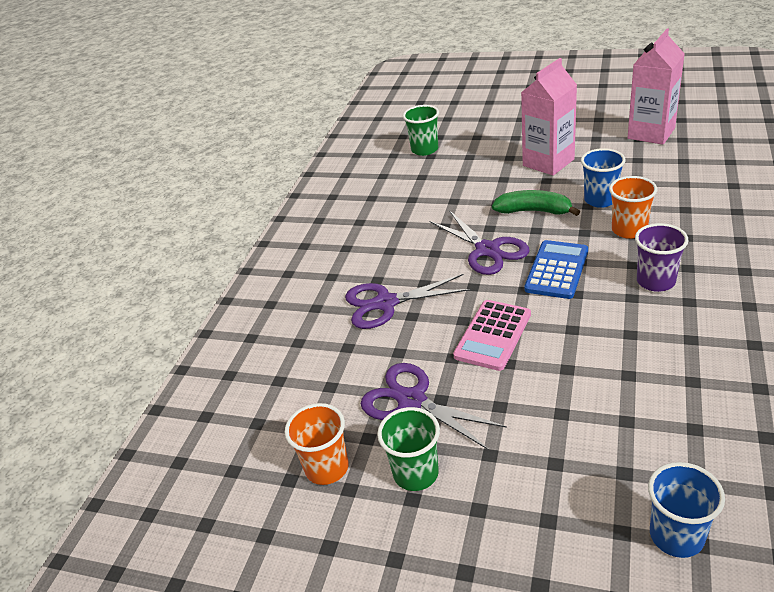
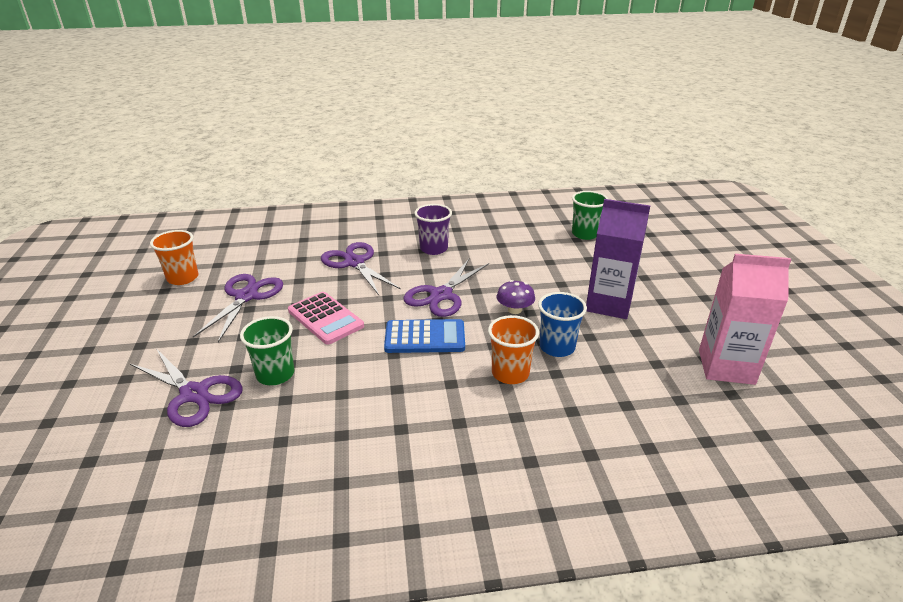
camera: 60 degrees right, 5 degrees down
(416, 473) = (175, 312): green cup -> green cup (275, 374)
(493, 335) = (325, 318): pink calculator -> pink calculator turned 135 degrees counterclockwise
(534, 211) = (514, 310): green banana -> purple mushroom
(548, 162) = (608, 304): pink carton -> purple carton
(600, 449) = (194, 394): none -> purple scissors
(655, 281) = (427, 401): purple cup -> purple cup (433, 249)
(676, 536) = (99, 446): blue cup -> none

